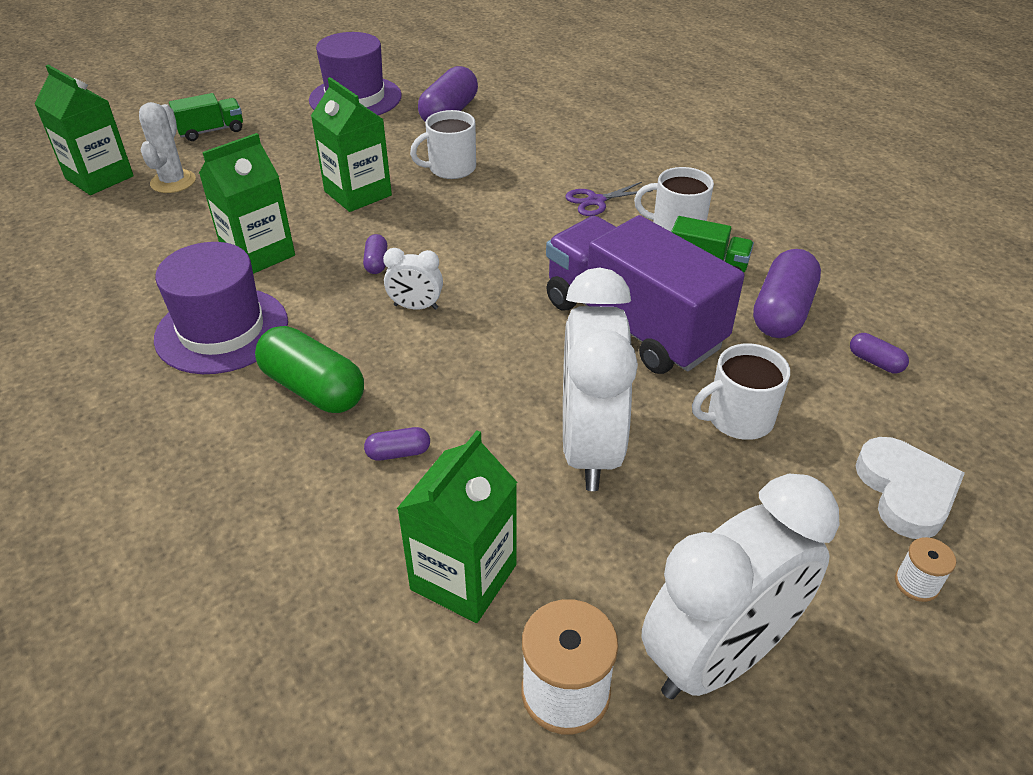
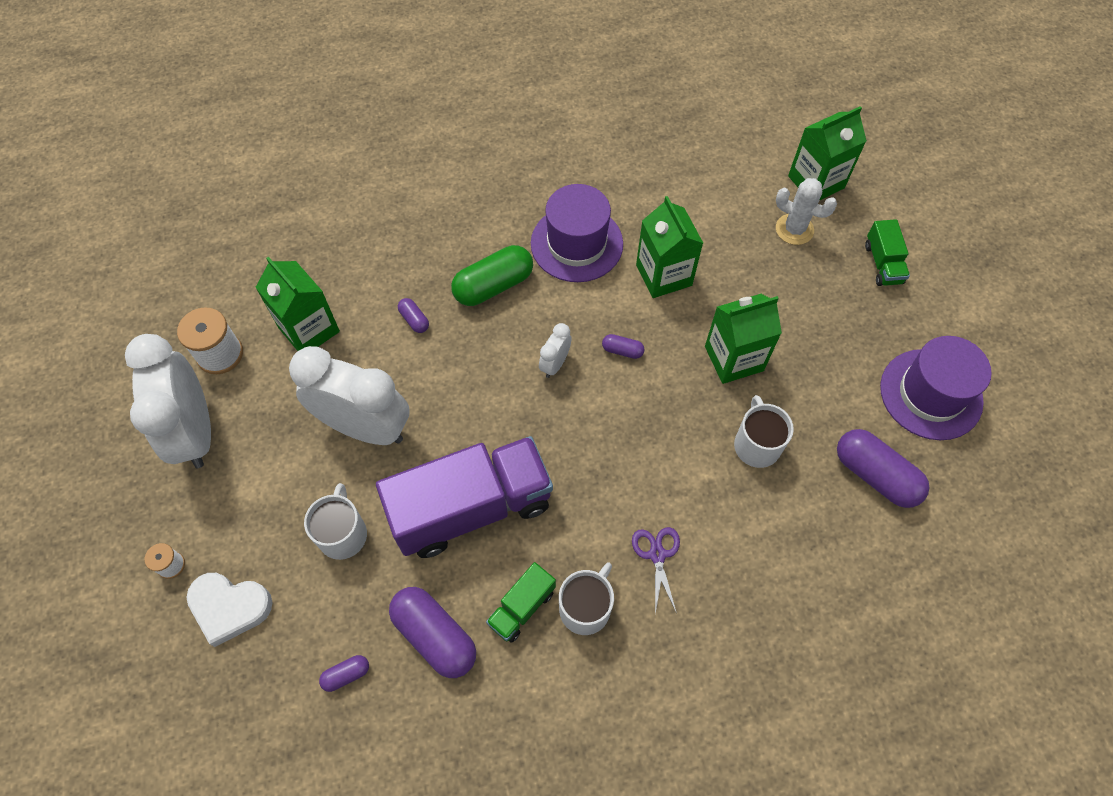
camera: 110 degrees right, 20 degrees up
(398, 453) = (414, 320): purple capsule -> purple capsule turned 45 degrees counterclockwise

